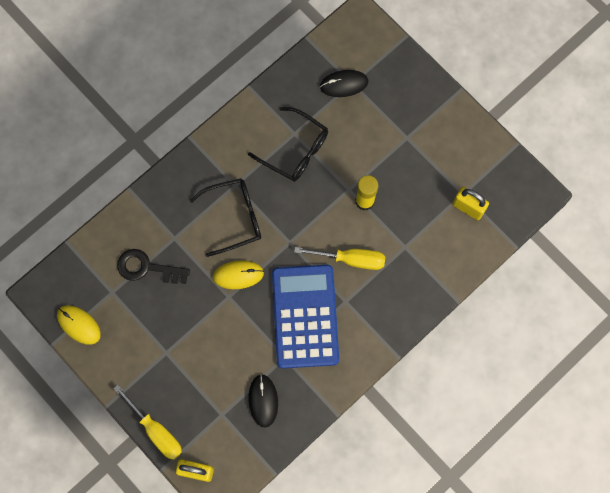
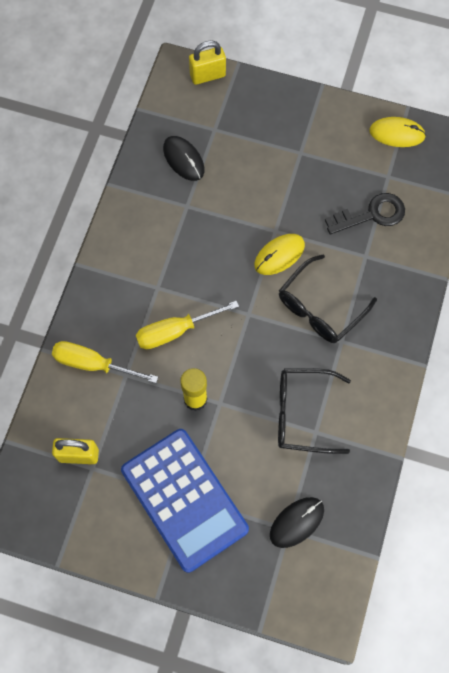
camera: 150 degrees right, 5 degrees down
(156, 431) = (264, 87): yellow screwdriver -> yellow screwdriver (92, 364)
(305, 316) = (189, 252): blue calculator -> blue calculator (184, 499)

